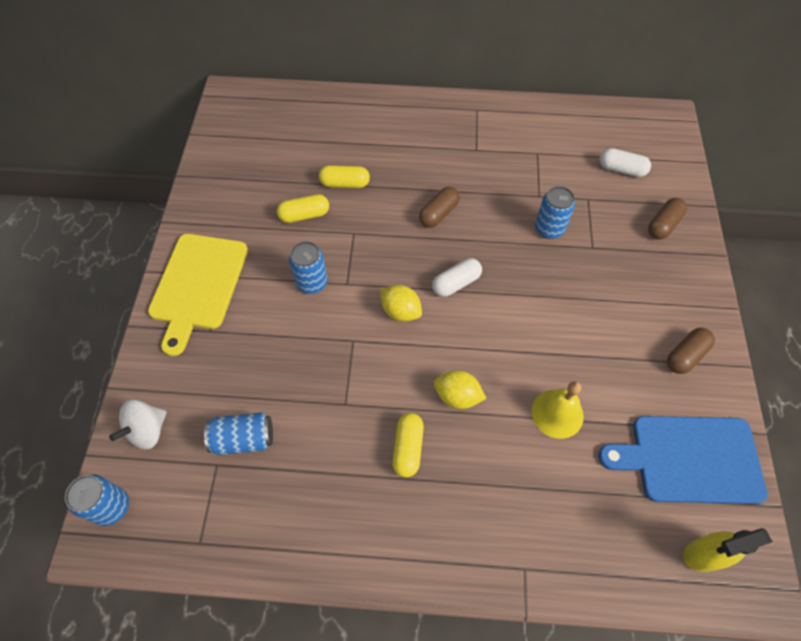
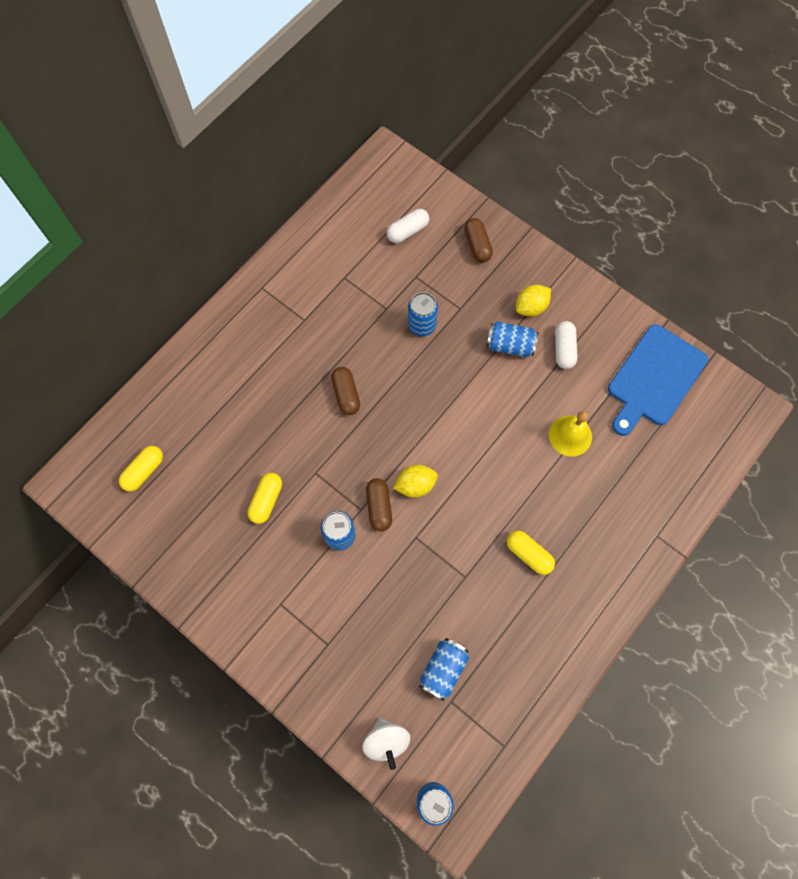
camera: 55 degrees left, 10 degrees up
(198, 285) = (274, 630): yellow cutting board -> none
(345, 184) = (258, 447): yellow capsule -> yellow capsule (144, 471)
(456, 283) = (420, 427): white capsule -> white capsule (564, 349)
(457, 396) = (513, 493): yellow lemon -> yellow lemon (531, 307)
(597, 307) = (510, 345): none -> blue can
(685, 355) = (585, 320): brown capsule -> brown capsule (379, 507)
(703, 555) = (714, 422): yellow spray bottle -> none

